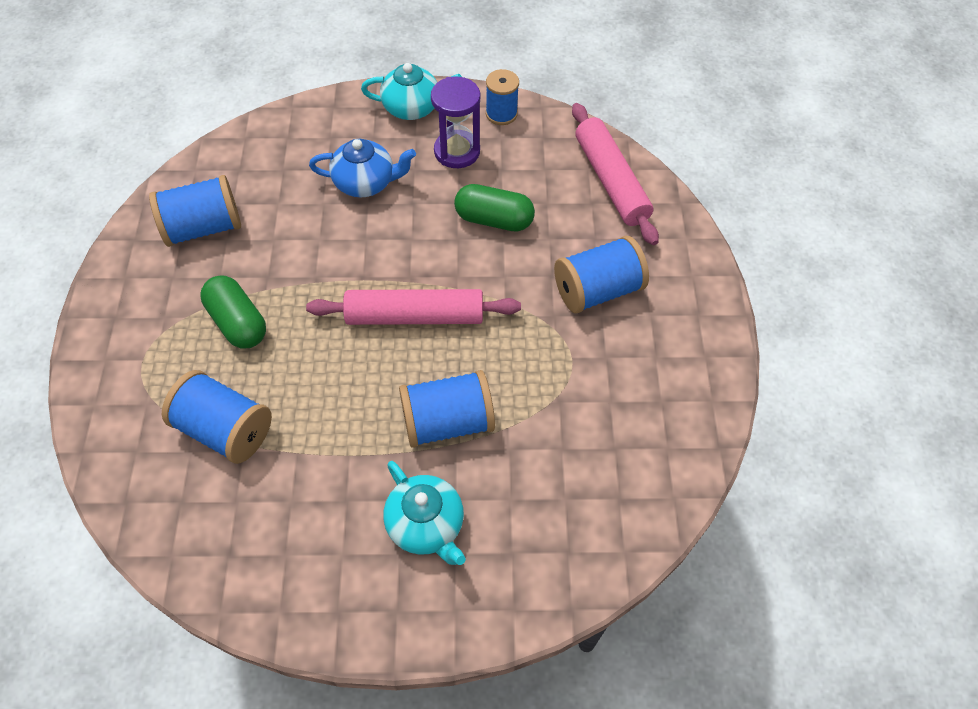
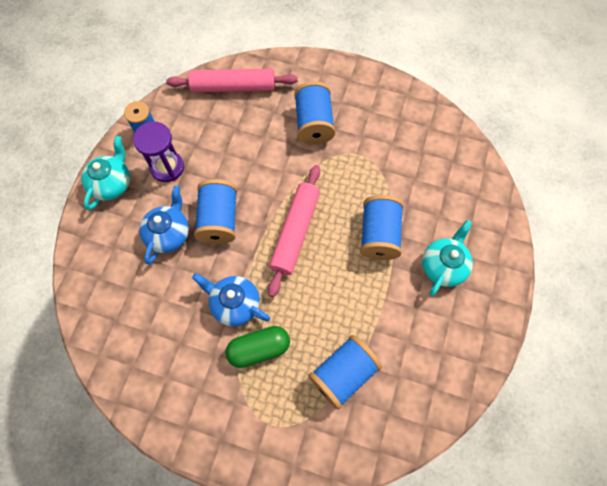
camera: 70 degrees left, 10 degrees up
(203, 228) = (162, 358): blue spool -> blue spool (219, 220)
(291, 279) = (235, 304): none -> blue teapot
(426, 525) = (443, 266): turquoise teapot -> turquoise teapot turned 45 degrees counterclockwise
(494, 219) = (236, 163): green capsule -> none

